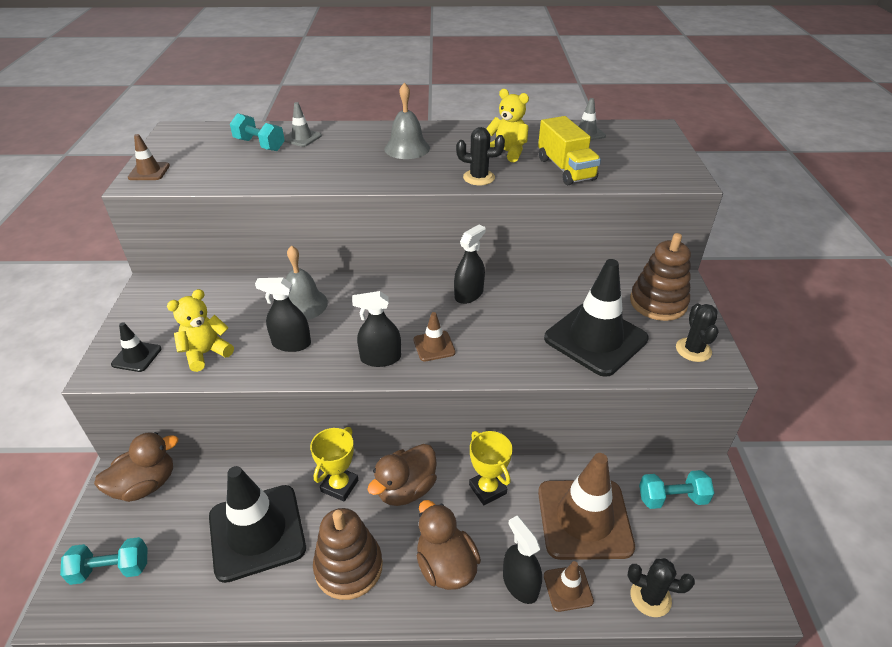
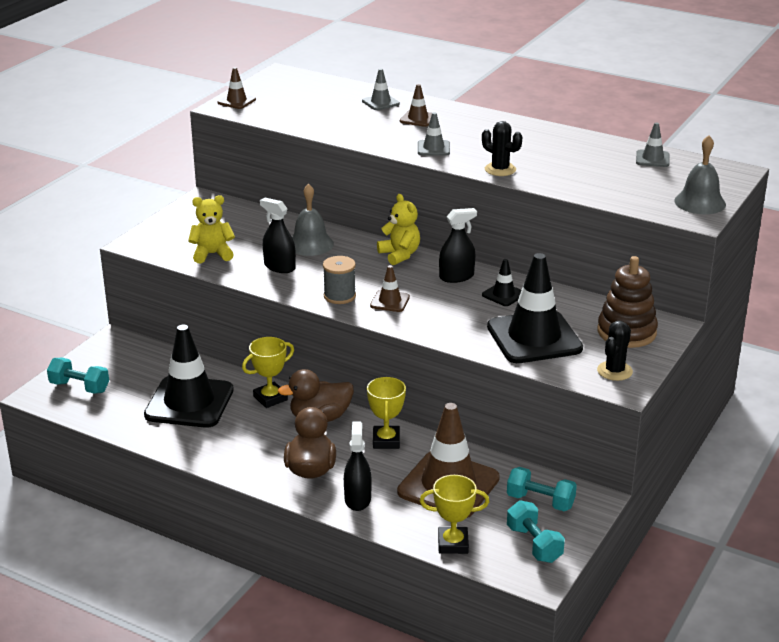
camera: 30 degrees right, 10 degrees down
(136, 356) = (162, 242): black traffic cone -> black traffic cone (503, 295)
(145, 485) = (130, 349): brown duck -> none
(259, 145) = (340, 100): turquoise dumbbell -> turquoise dumbbell (534, 544)
(348, 567) = (239, 444): brown stacking toy -> none
(380, 358) = (339, 296): black spray bottle -> grey spool
(396, 172) = (433, 148): none -> grey traffic cone
(407, 148) = (463, 132): grey bell -> grey bell (700, 202)
(507, 152) = (551, 156): yellow teddy bear -> yellow teddy bear (400, 255)
(565, 169) = (589, 182): yellow truck -> none
(568, 588) = (392, 515): brown traffic cone -> brown traffic cone (418, 119)
(650, 597) = (453, 544): black cactus -> yellow trophy

